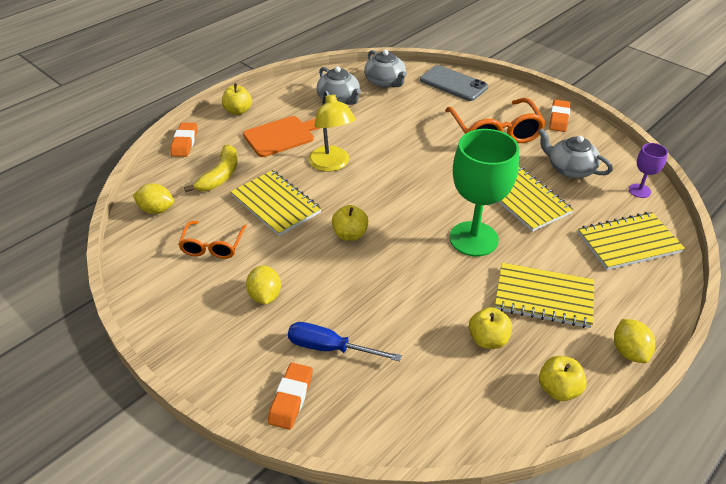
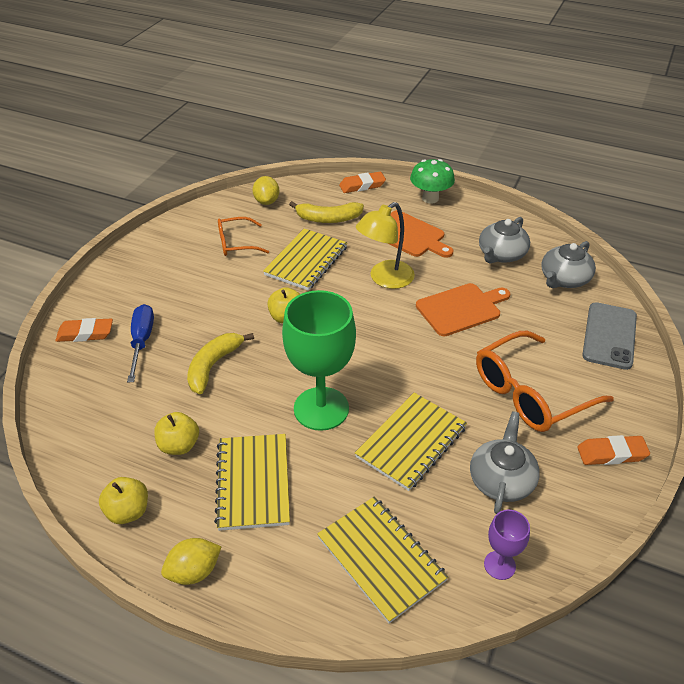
camera: 70 degrees right, 0 degrees up
(238, 111) = (430, 198): yellow apple -> green mushroom
(265, 296) = (189, 288): yellow lemon -> none
(392, 136) = (461, 309): none -> orange cutting board
(392, 297) = (213, 366): none -> yellow banana

